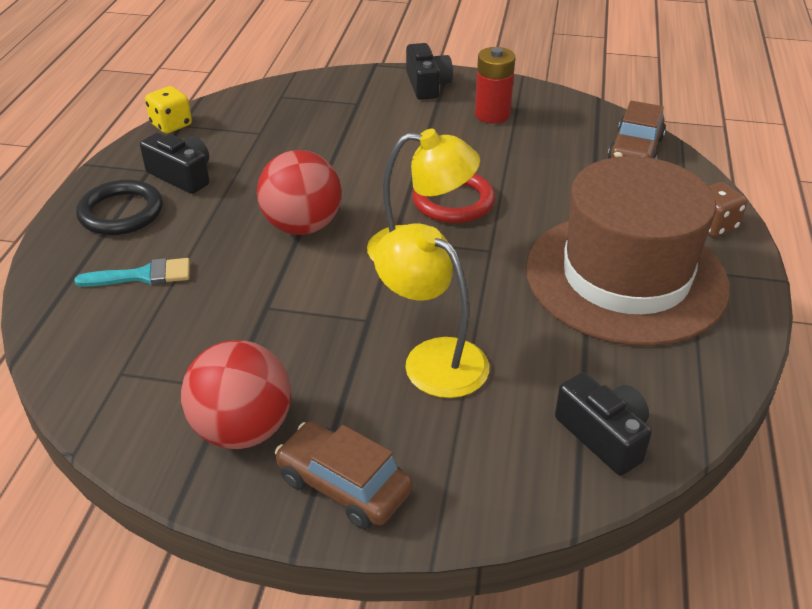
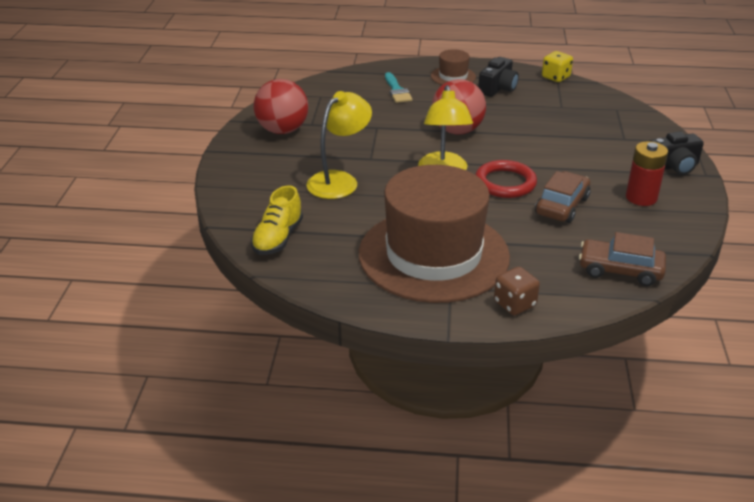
camera: 85 degrees right, 5 degrees down
(121, 212) = (453, 76): black ring -> brown hat
(344, 485) = (245, 159): brown car -> brown car (562, 206)
(603, 436) = (278, 238): black camera -> yellow shoe

